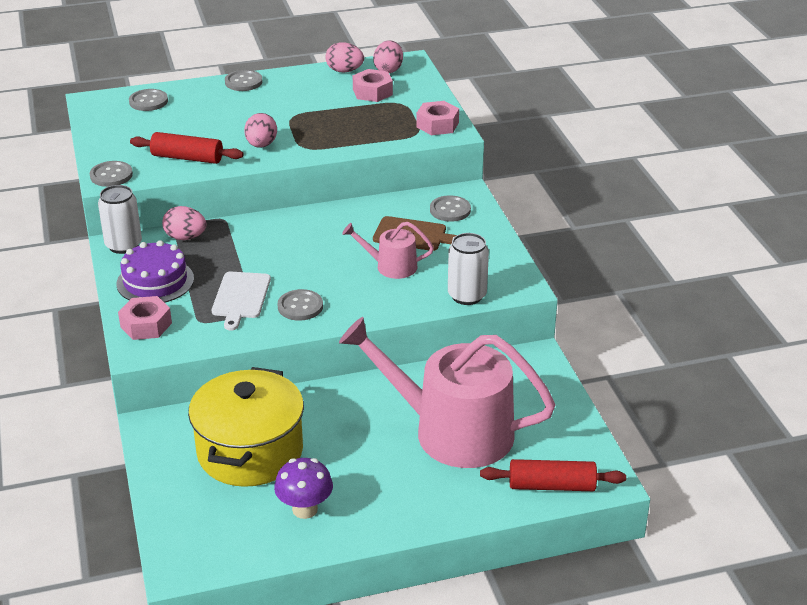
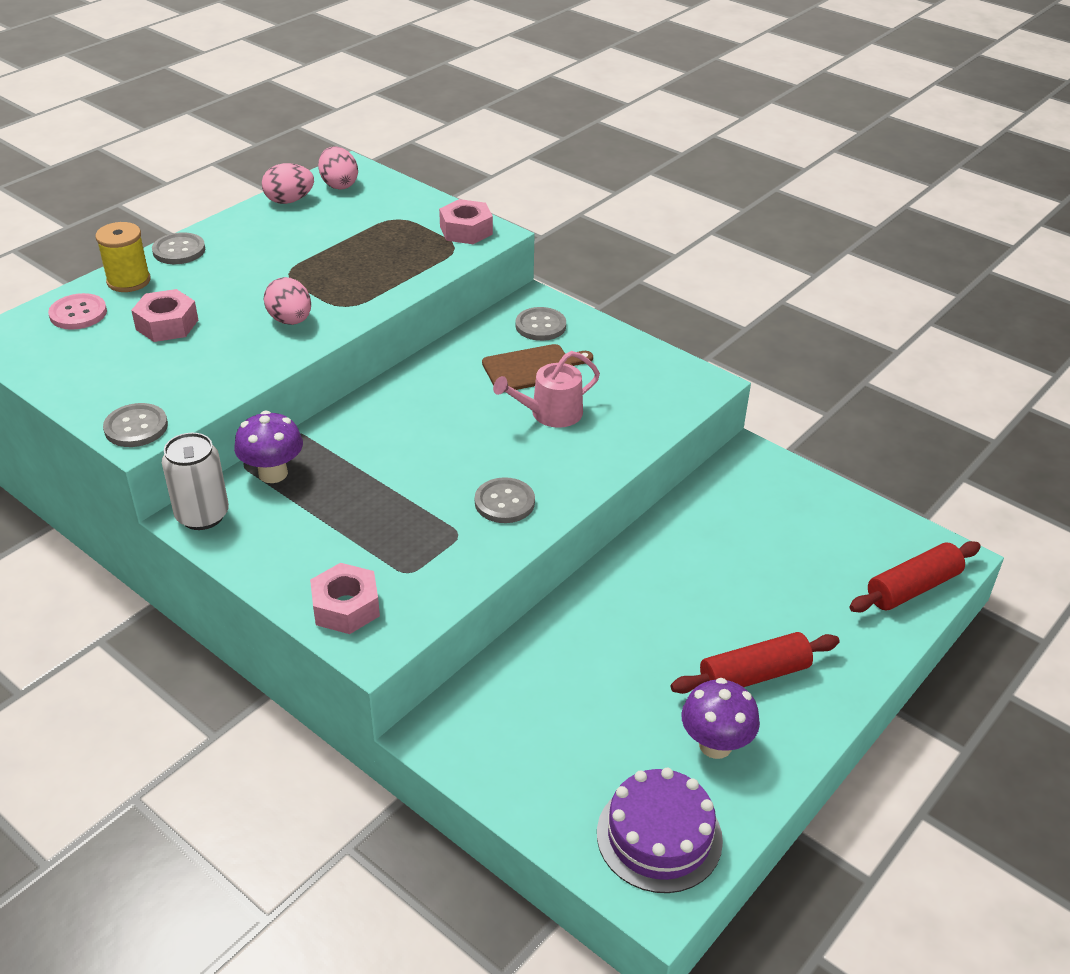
camera: 35 degrees left, 5 degrees up
(148, 101) = (78, 313): grey button -> pink button
(155, 281) = (295, 545): purple cake -> purple cake (659, 836)
(185, 237) = (273, 473): pink egg -> purple mushroom
(187, 158) = (214, 369): red rolling pin -> red rolling pin (754, 675)
(195, 91) = (128, 281): none -> yellow spool
(241, 297) = (424, 521): white cutting board -> none
(250, 452) = (583, 707): yellow pot -> none
(372, 92) = (350, 215): pink nut -> pink nut (167, 324)
(451, 431) = (761, 575): pink watering can -> none
(467, 295) = (664, 415): white can -> none

